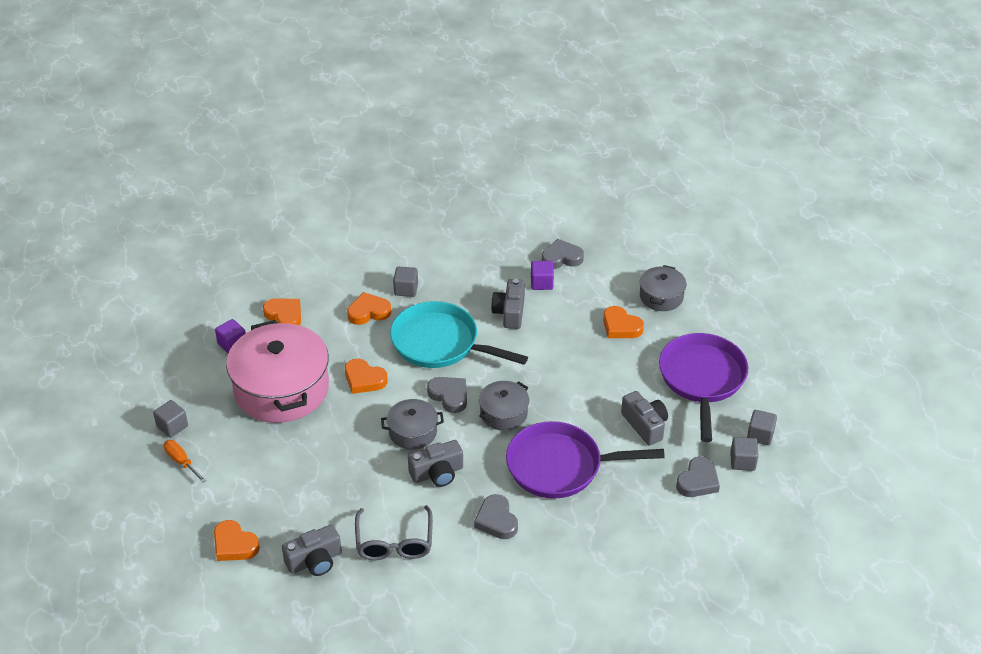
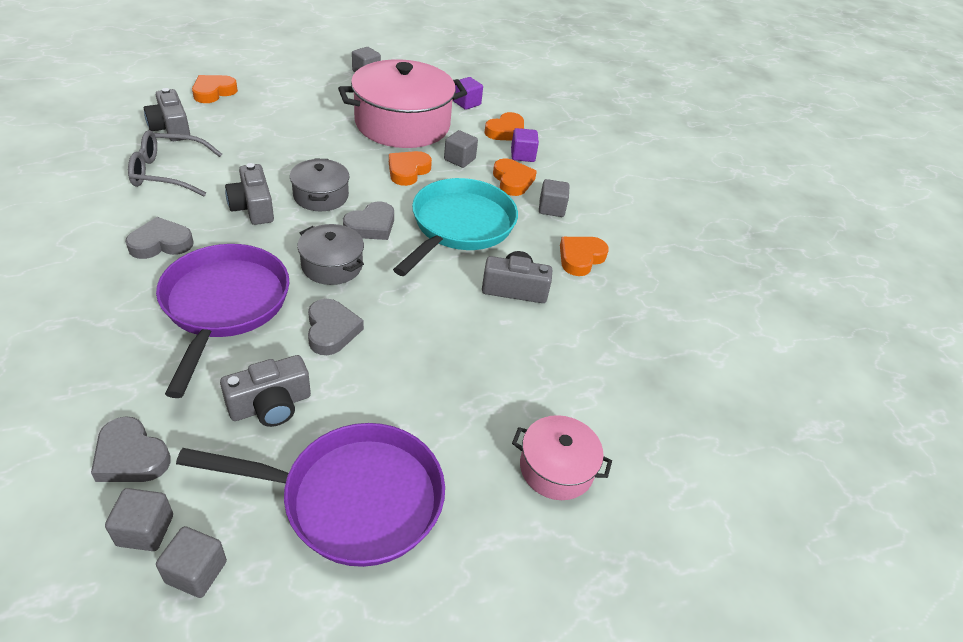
camera: 85 degrees right, 0 degrees up
(181, 461) = (323, 74): orange screwdriver -> none
(339, 346) = (459, 159): none -> grey cube
(541, 283) = (574, 325): purple cube -> purple cube (522, 155)
(561, 258) = (631, 352): grey heart -> grey heart (331, 330)
(621, 326) = (485, 404): orange heart -> orange heart (580, 258)
(661, 297) = (556, 468): grey pot -> pink pot

